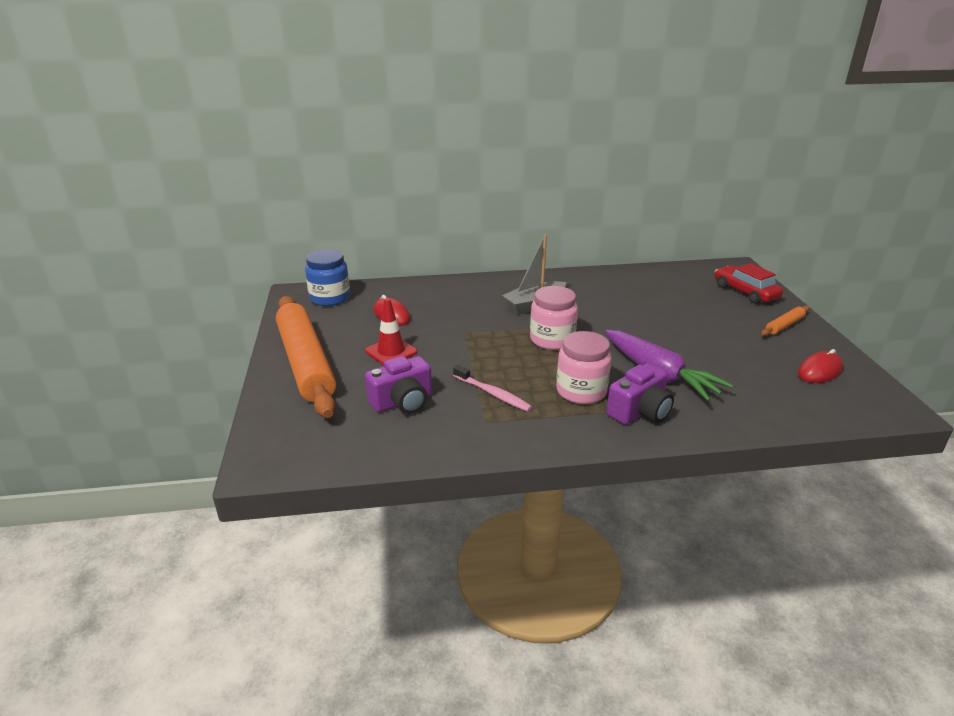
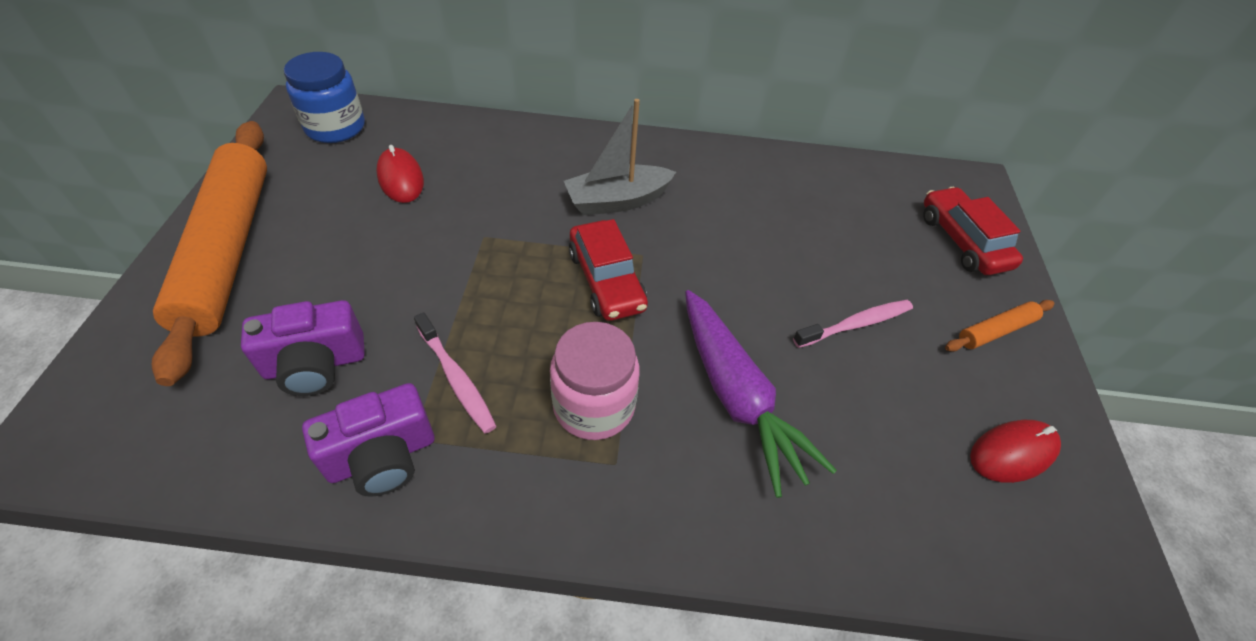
camera: 10 degrees right, 20 degrees up
(391, 352) = (358, 254): red traffic cone -> none
(552, 340) = (606, 280): pink jar -> red car
(640, 411) = (664, 476): purple camera -> purple camera (382, 456)
(706, 335) = (855, 324): none -> pink toothbrush

